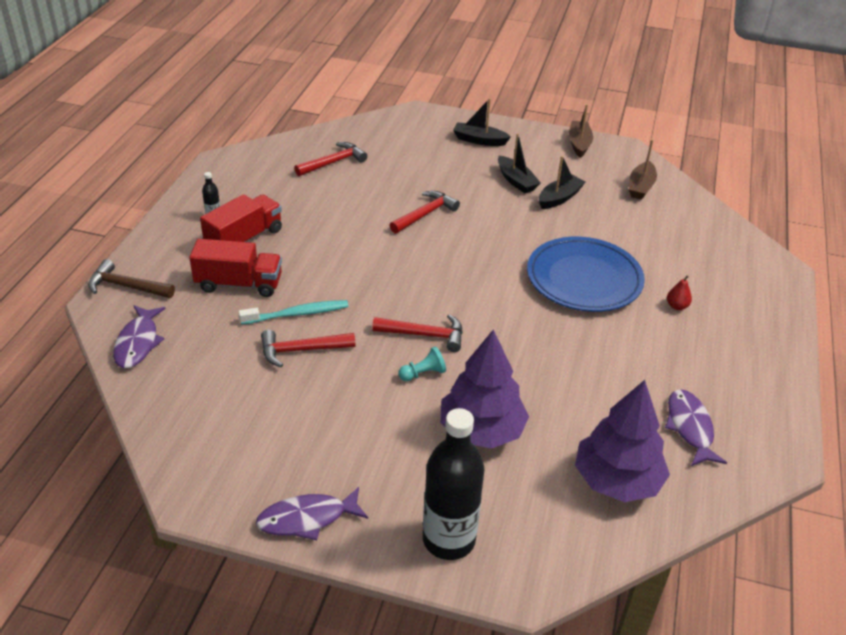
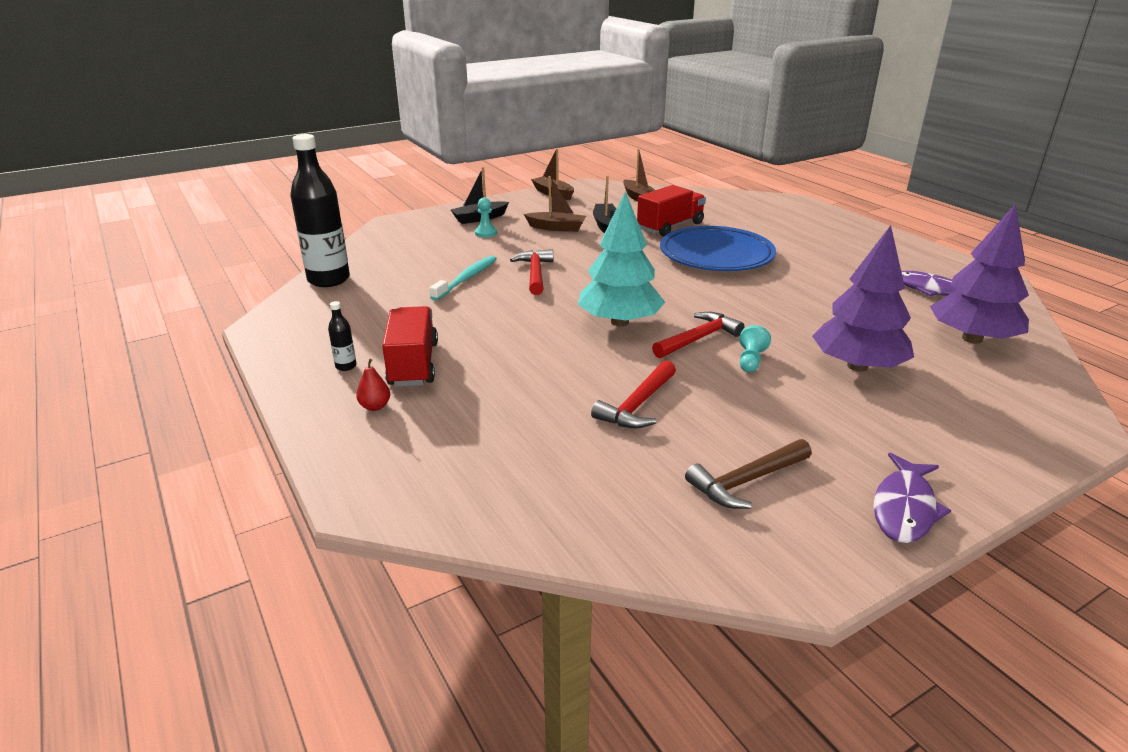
camera: 45 degrees left, 10 degrees down
(126, 286) = (362, 469): brown hammer -> brown hammer (746, 481)
(138, 343) = (478, 503): purple fish -> none
(239, 284) = (480, 396): red truck -> red truck (670, 227)
(297, 314) = (578, 385): turquoise toothbrush -> turquoise toothbrush (466, 278)
(333, 162) = (386, 278): red hammer -> none
(403, 288) = (619, 322): none -> turquoise tree
(449, 540) = (993, 440): black bottle -> black bottle (329, 280)
(458, 157) = (486, 233): none -> turquoise pawn
(516, 181) = (556, 228): black boat -> brown boat
(676, 306) = (791, 241): red pear -> red pear (375, 406)

